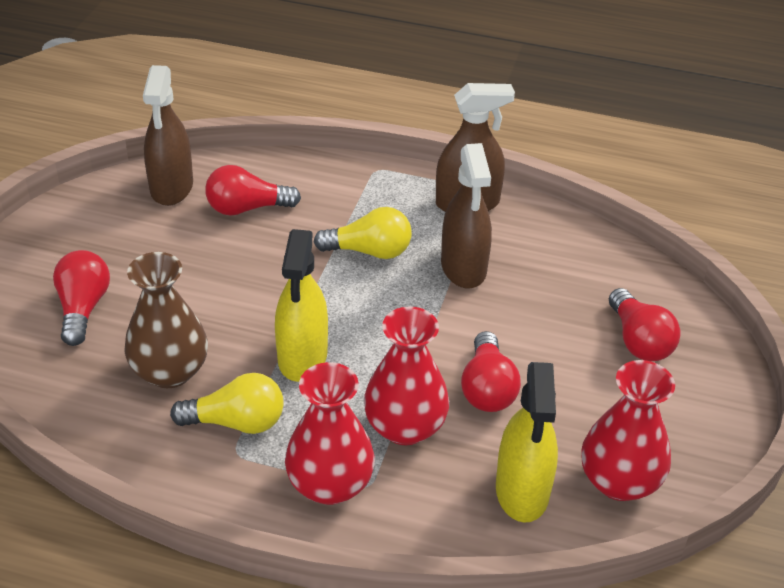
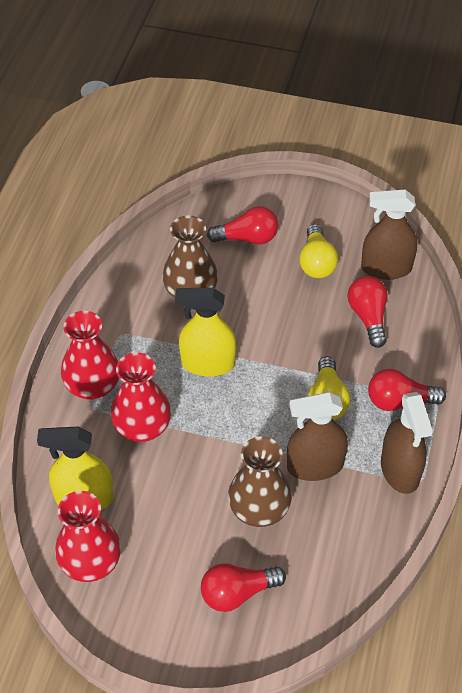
camera: 90 degrees right, 10 degrees up
(236, 422) = (146, 331): yellow light bulb -> yellow light bulb (316, 262)
(487, 388) = (180, 479): red light bulb -> red light bulb (399, 401)
(526, 317) = (259, 509): none -> brown vase

